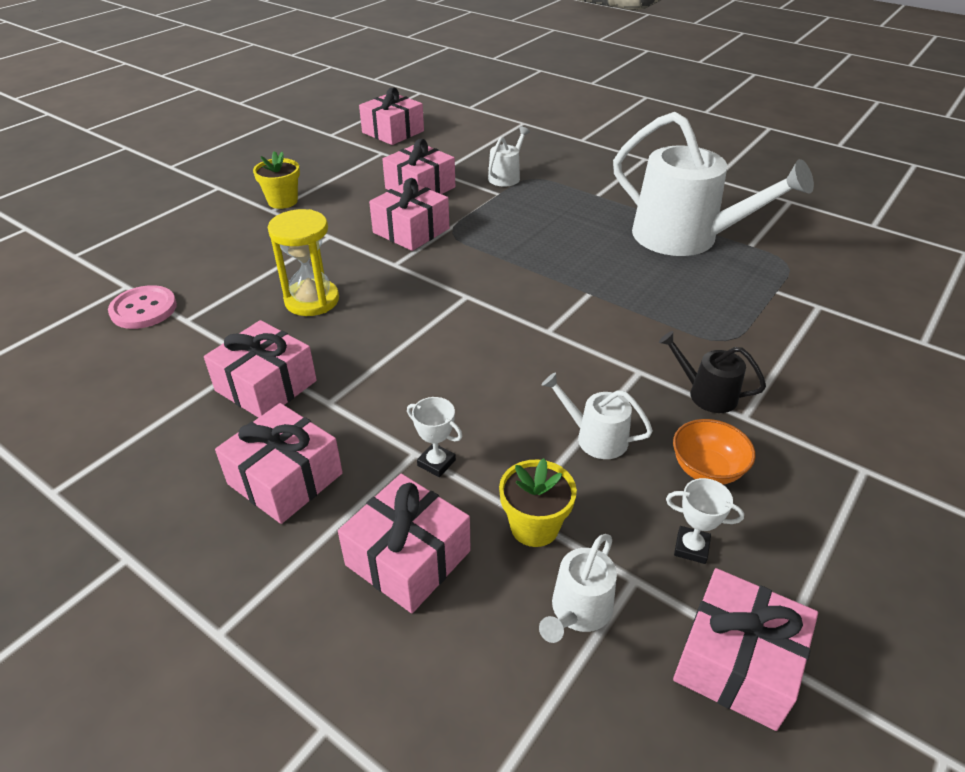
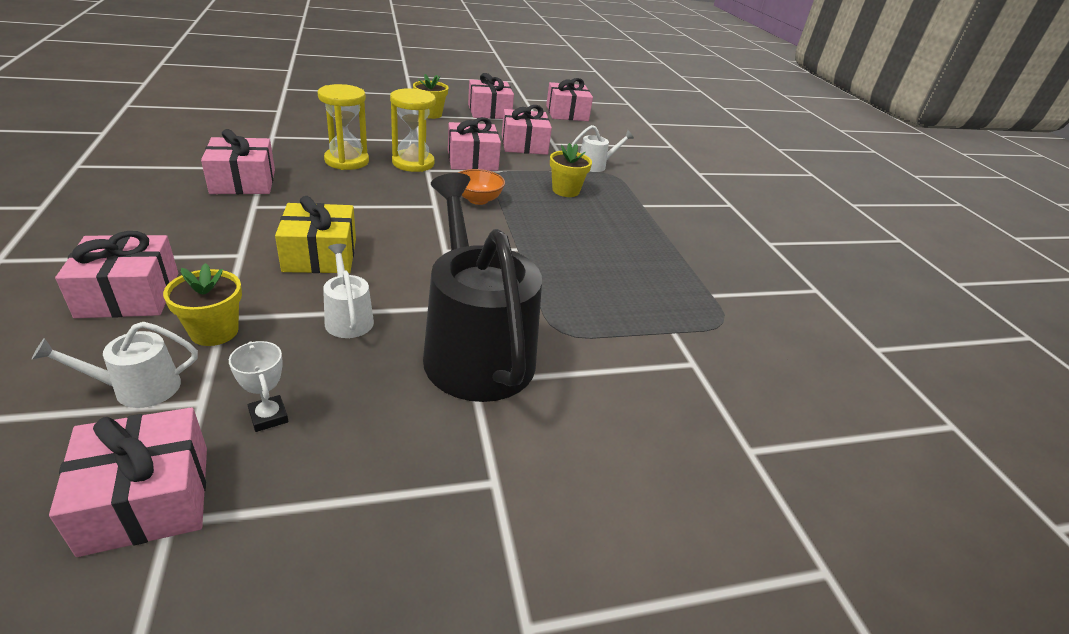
camera: 35 degrees right, 5 degrees down
(143, 309) = (265, 122): pink button -> none
(285, 478) = (162, 222): pink gift -> pink gift (489, 111)
(371, 265) = (413, 163): none -> yellow hourglass
(436, 463) = (239, 266): white trophy -> none
(474, 404) = (320, 255): none -> yellow gift
(528, 216) = (565, 190): none -> yellow flower pot
(685, 237) = (663, 260): white watering can -> none
(707, 394) = (475, 349): black watering can -> black watering can, size x2.29
(707, 469) = (377, 387): orange bowl -> orange bowl (478, 200)

